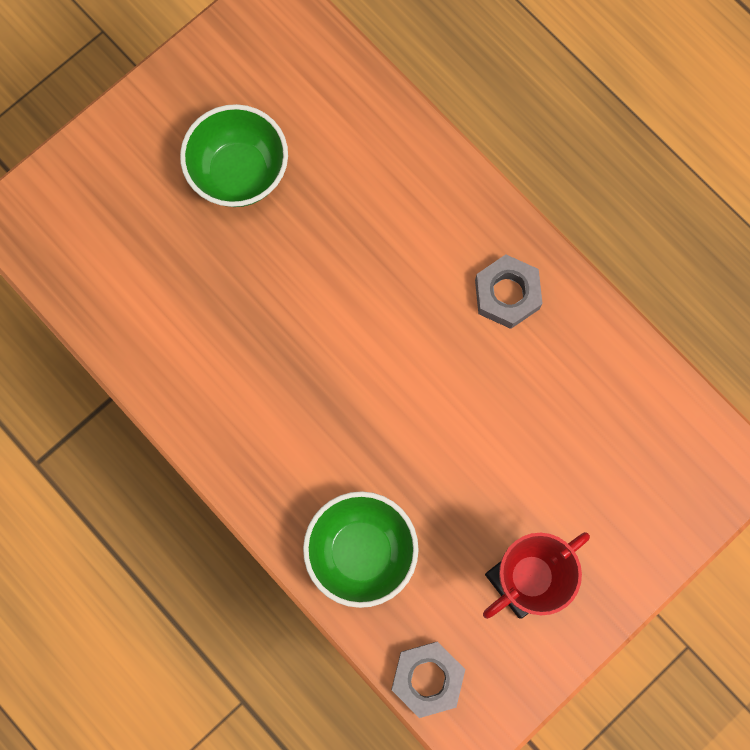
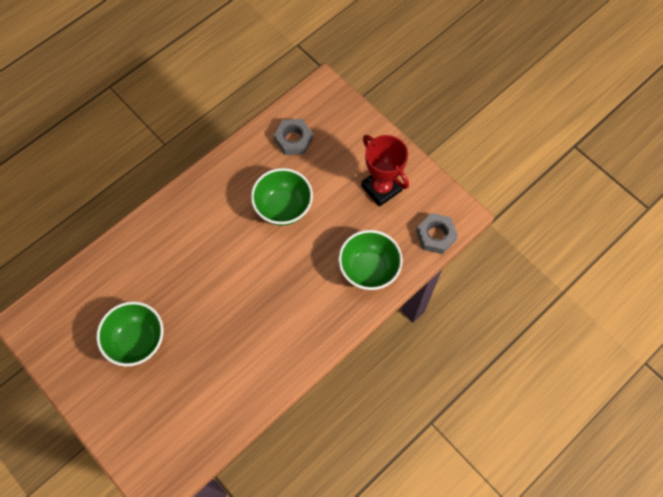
camera: 90 degrees left, 10 degrees down
(479, 399) = (283, 207): none -> green bowl
(507, 294) = (224, 193): grey nut -> grey nut (293, 140)

